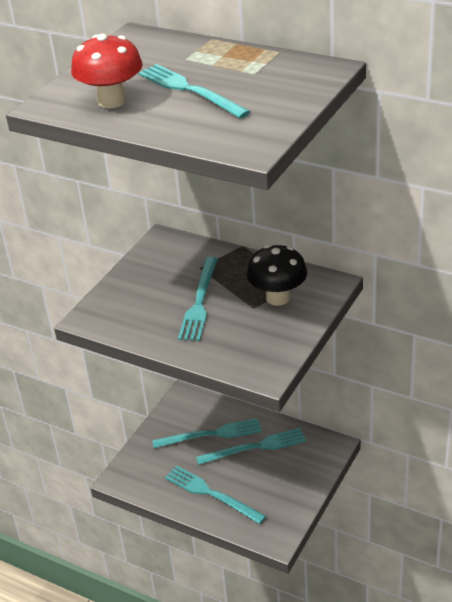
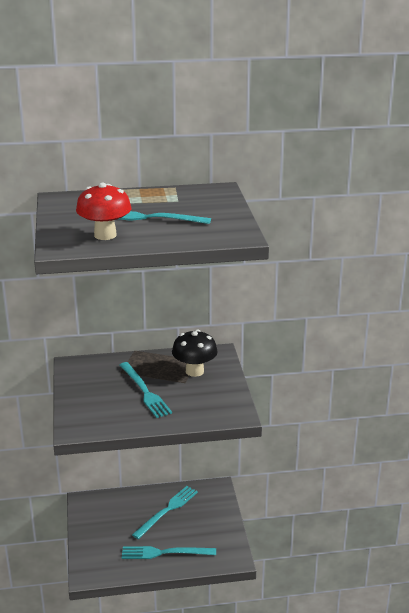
camera: 40 degrees left, 10 degrees down
(211, 434) = (128, 516): turquoise fork -> none

